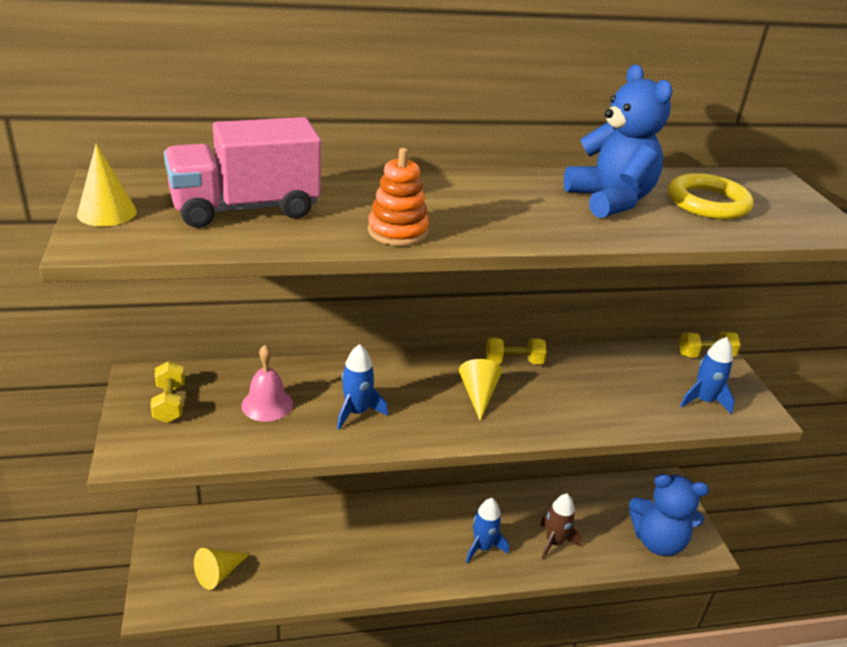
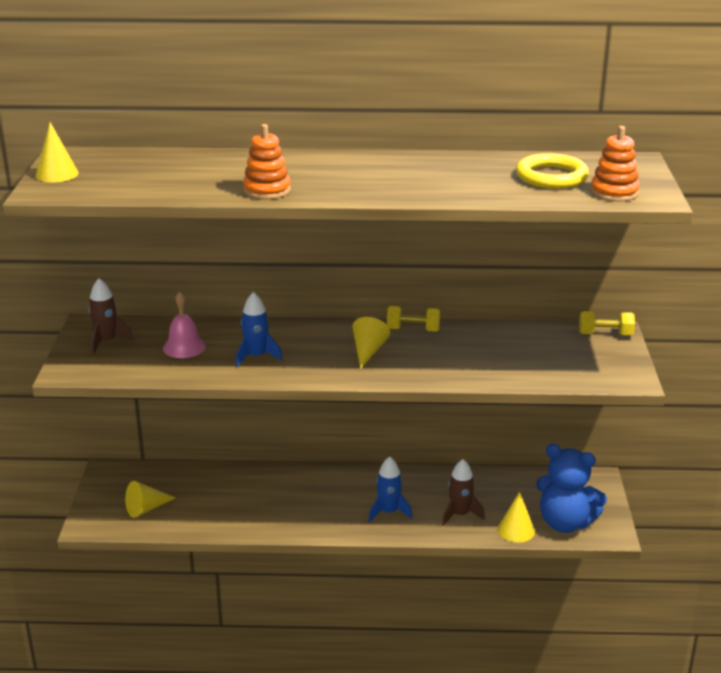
camera: 15 degrees right, 5 degrees down
(169, 403) = (106, 342): yellow dumbbell -> brown rocket
(245, 209) = (158, 174): pink truck -> none
(610, 200) = (462, 174): blue teddy bear -> none
(615, 556) = (516, 530): none -> yellow cone
(703, 401) = (579, 367): blue rocket -> none
(789, 223) = (614, 192): none -> orange stacking toy

